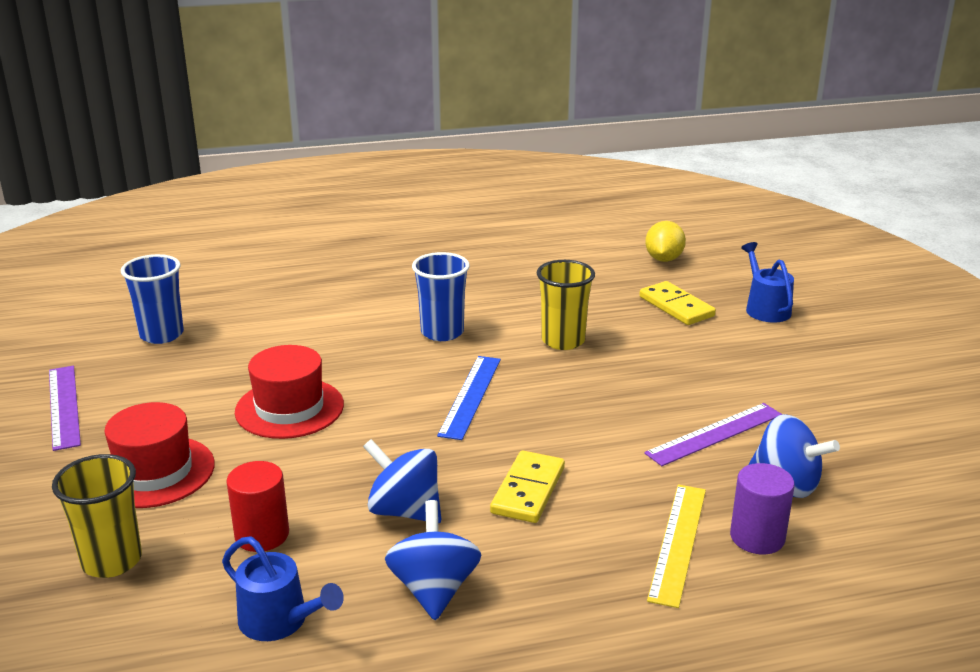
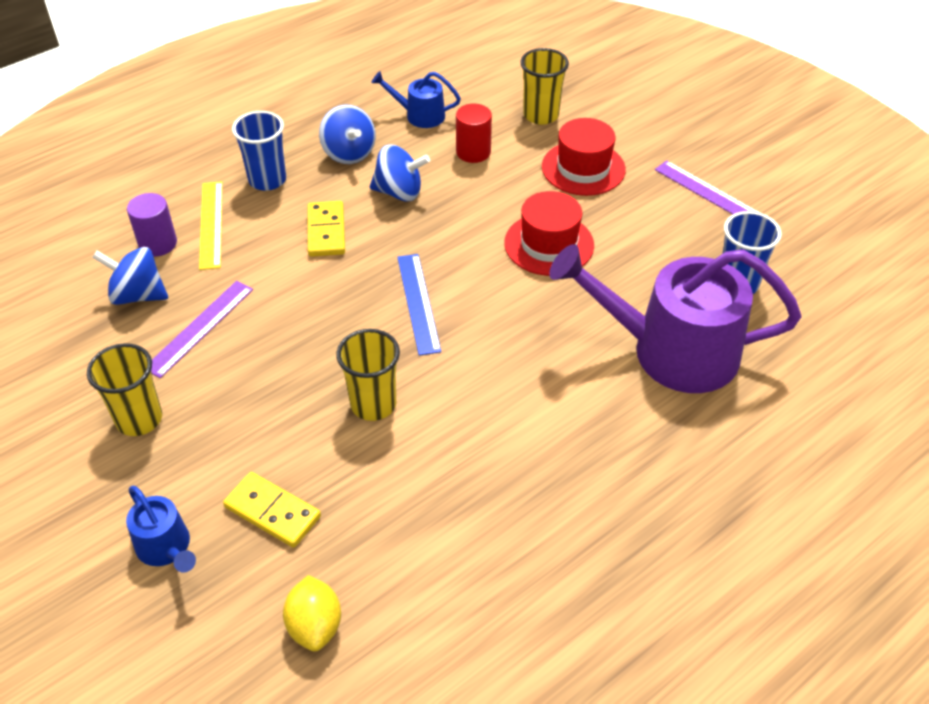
camera: 155 degrees right, 20 degrees up
(281, 311) = (671, 351): none -> purple watering can
(442, 332) = (496, 375): blue cup -> blue cup (267, 180)
(786, 380) = (139, 419): none -> yellow cup

